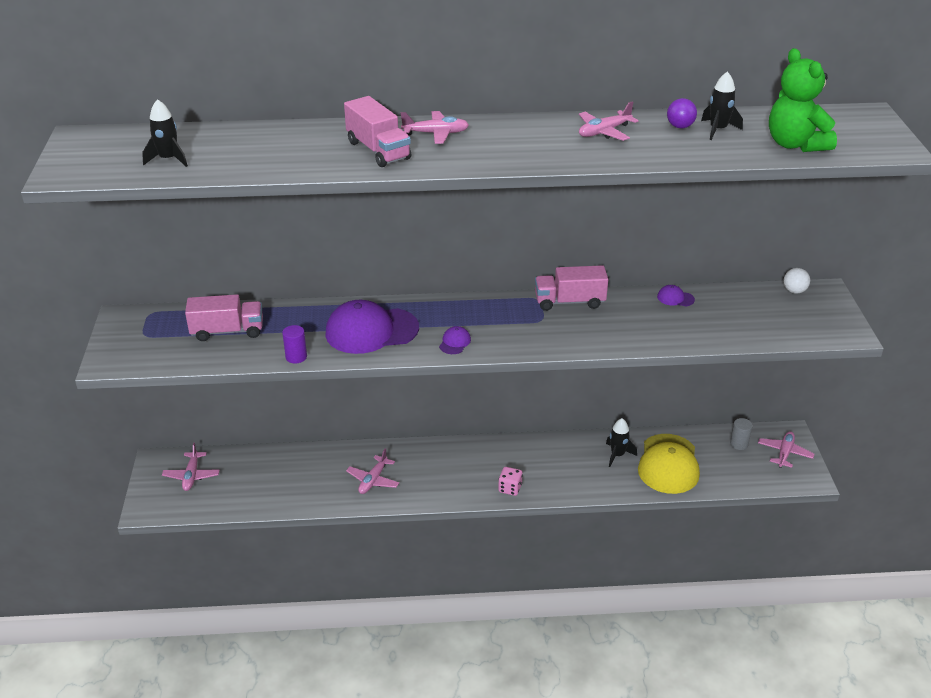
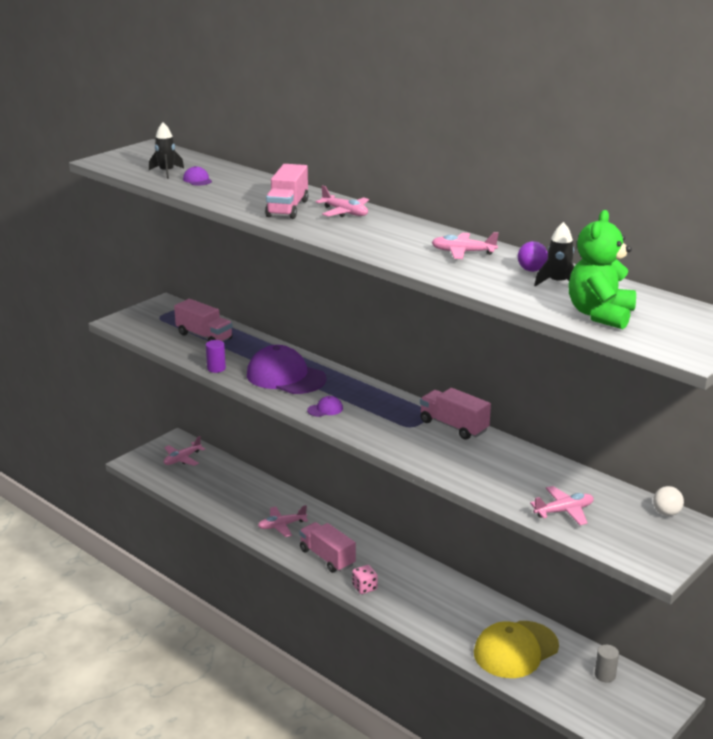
camera: 45 degrees right, 10 degrees down
(448, 483) = (327, 557): none -> pink truck
(617, 455) = (482, 617): black rocket -> none
(675, 298) = (544, 465): purple cap -> purple cap (197, 180)
(784, 453) = (638, 708): pink plane -> pink plane (564, 511)

